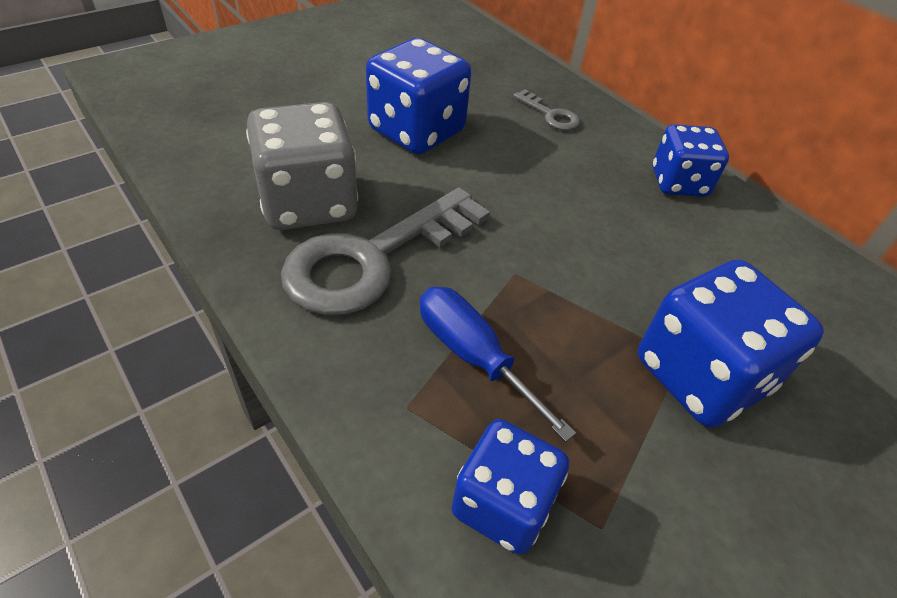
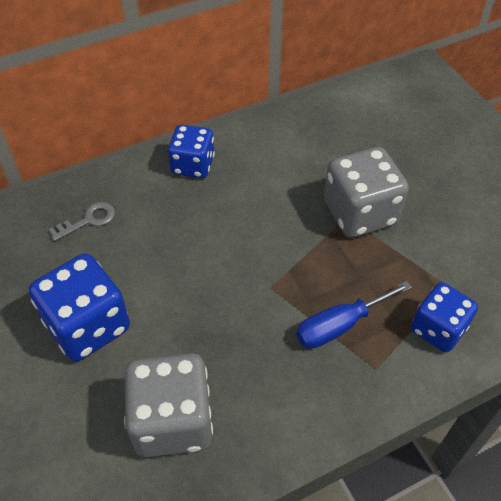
camera: 75 degrees left, 5 degrees up
(374, 258) = (245, 375): grey key -> none
(700, 375) = (360, 213): blue dice -> grey dice

